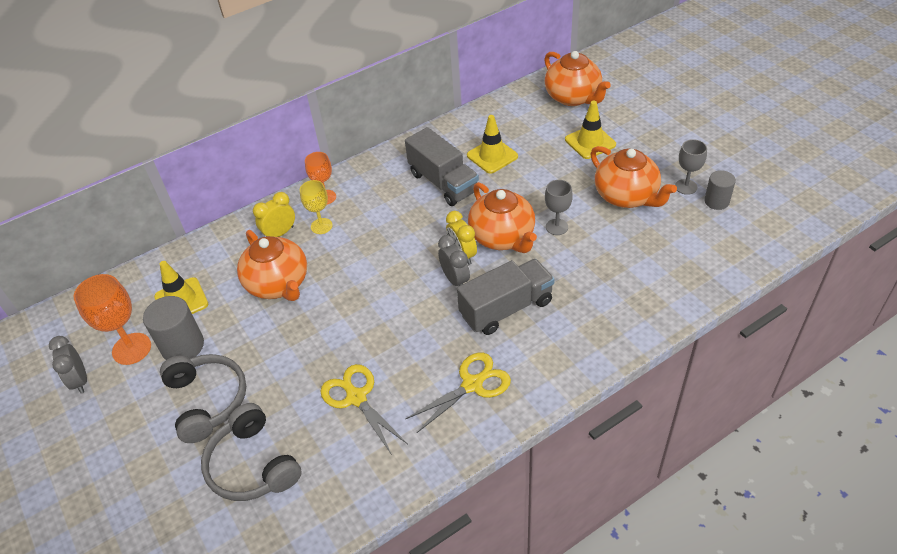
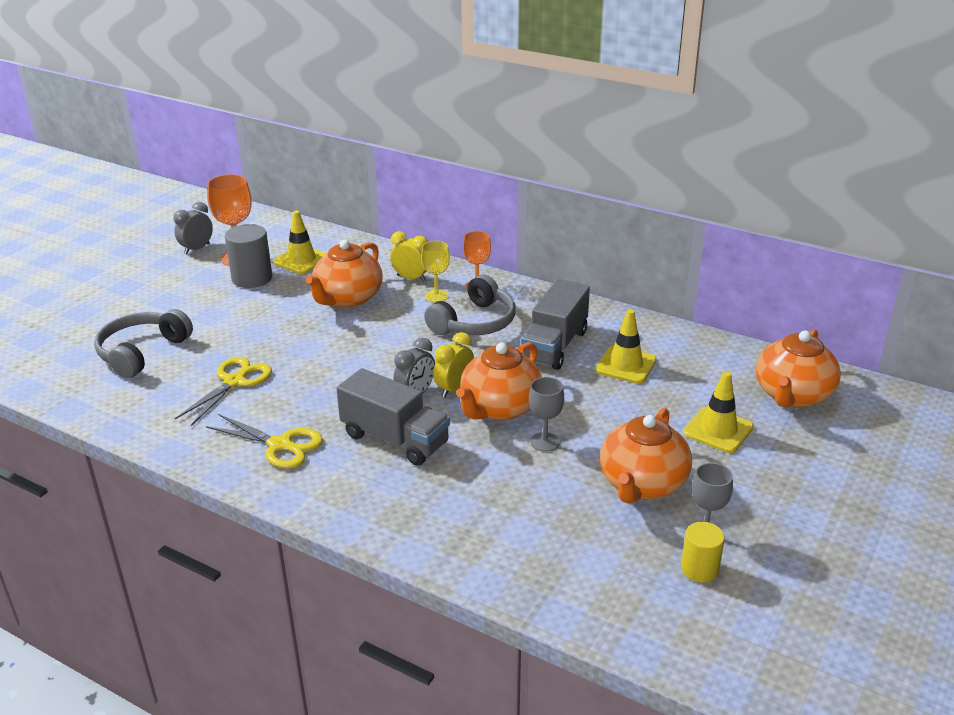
camera: 60 degrees right, 15 degrees down
(207, 401) = (200, 309): grey headphones -> grey headphones (474, 322)
(716, 201) = (699, 569): grey cylinder -> yellow cylinder

